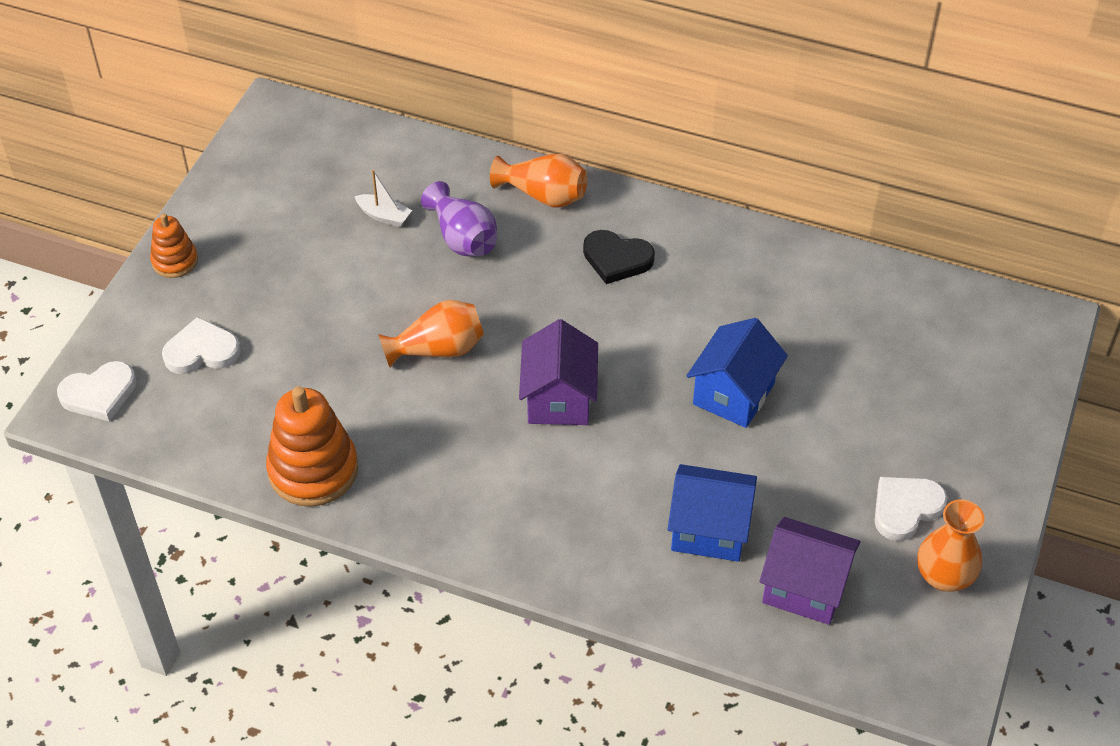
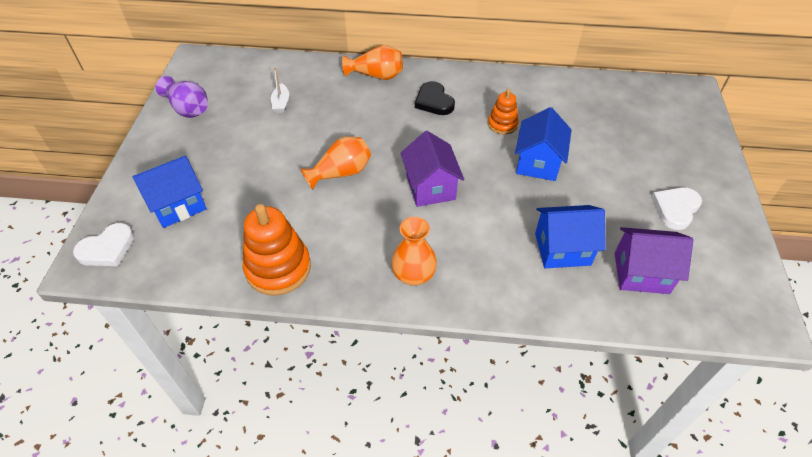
camera: 15 degrees left, 0 degrees up
(175, 261) = (147, 153): orange stacking toy -> orange stacking toy (502, 124)
(201, 351) = (178, 205): white heart -> blue house
(384, 216) = (281, 103): white boat -> white boat turned 75 degrees clockwise
(463, 238) = (335, 107): purple vase -> purple vase (188, 109)
(617, 259) = (434, 101): black heart -> black heart turned 60 degrees clockwise
(944, 576) = (722, 245): orange vase -> orange vase (413, 275)

